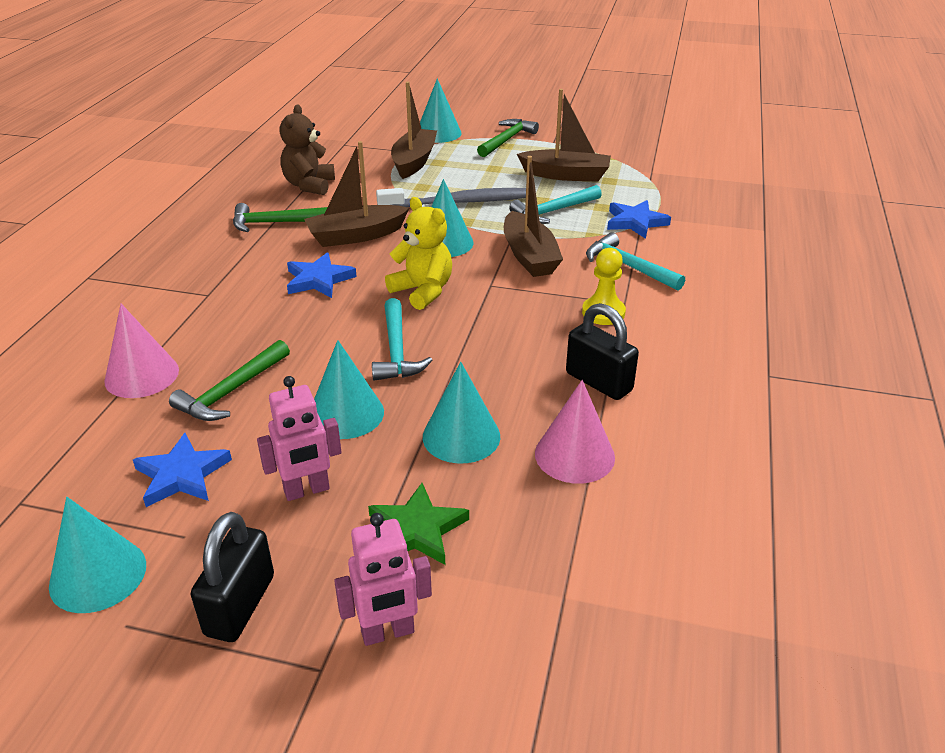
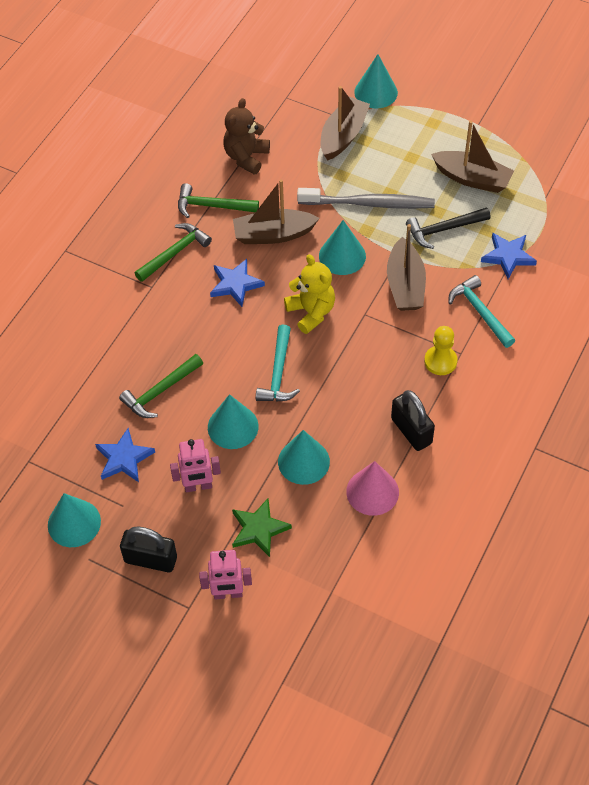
camera: 15 degrees right, 20 degrees up
(142, 375) = (102, 364): pink cone -> none
(240, 605) = (150, 559): black padlock -> black padlock turned 75 degrees clockwise
(506, 140) = (436, 114): green hammer -> green hammer (174, 253)
(553, 211) = (444, 230): turquoise hammer -> black hammer

